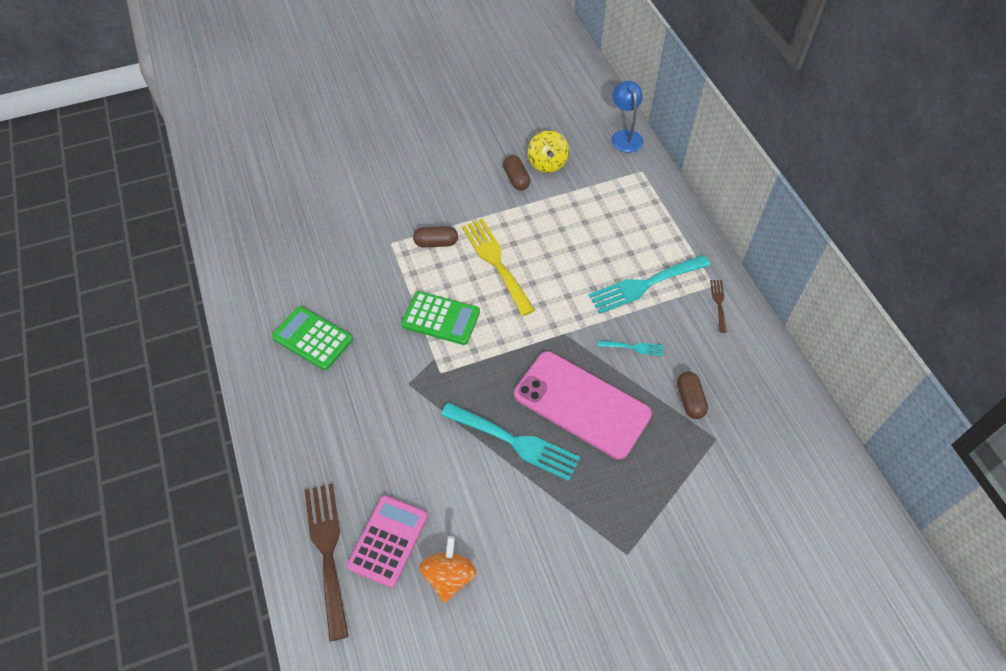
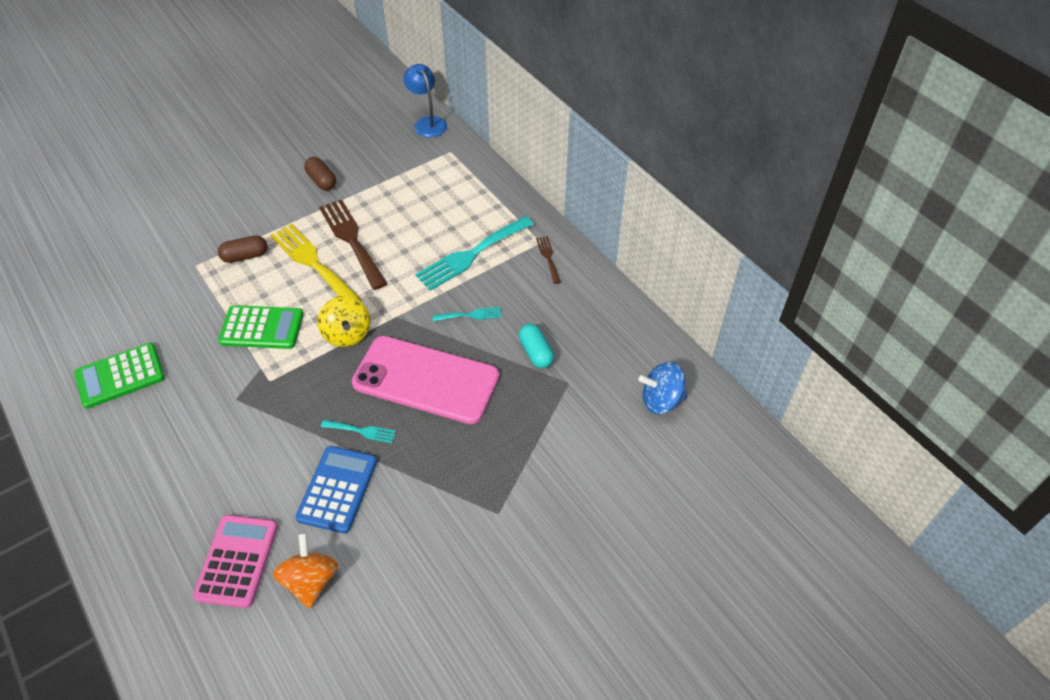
camera: 15 degrees left, 5 degrees down
(312, 338) = (120, 376): green calculator -> green calculator turned 45 degrees counterclockwise
(327, 551) = (168, 588): brown fork -> brown fork (351, 240)
(485, 494) = (337, 489): none -> blue calculator
(515, 442) = (362, 431): turquoise fork -> turquoise fork, size x0.48
(547, 163) = (352, 161): yellow spinning top -> yellow spinning top (347, 334)
(690, 400) = (536, 352): brown capsule -> turquoise capsule
(804, 478) = (661, 400): none -> blue spinning top

